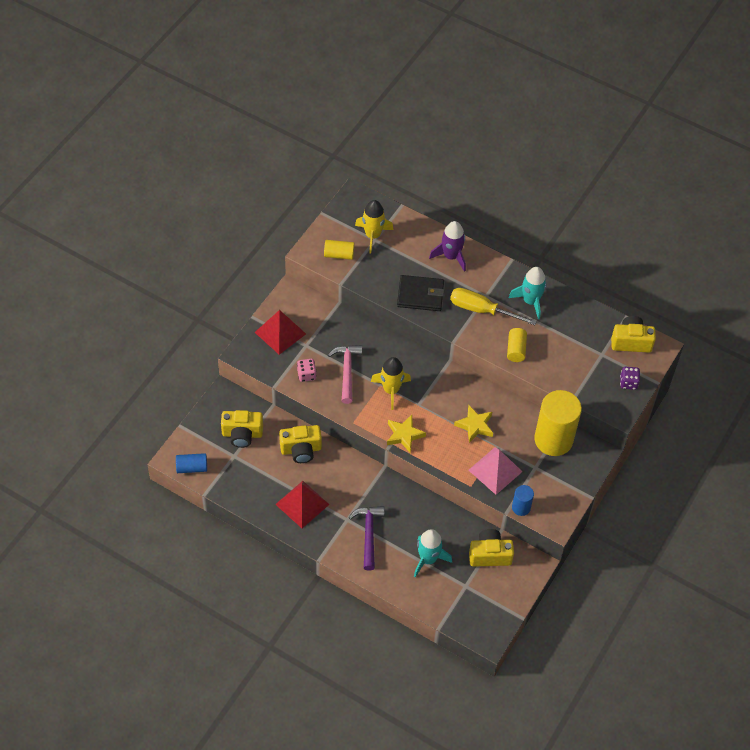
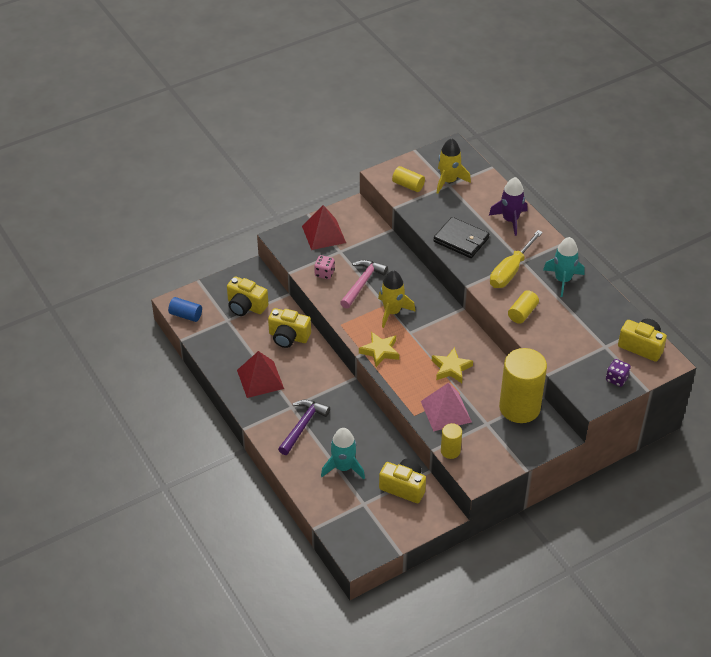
camera: 30 degrees right, 10 degrees down
(481, 310) = (511, 271): yellow screwdriver -> yellow screwdriver turned 105 degrees counterclockwise
(521, 507) = (450, 451): blue cylinder -> yellow cylinder

